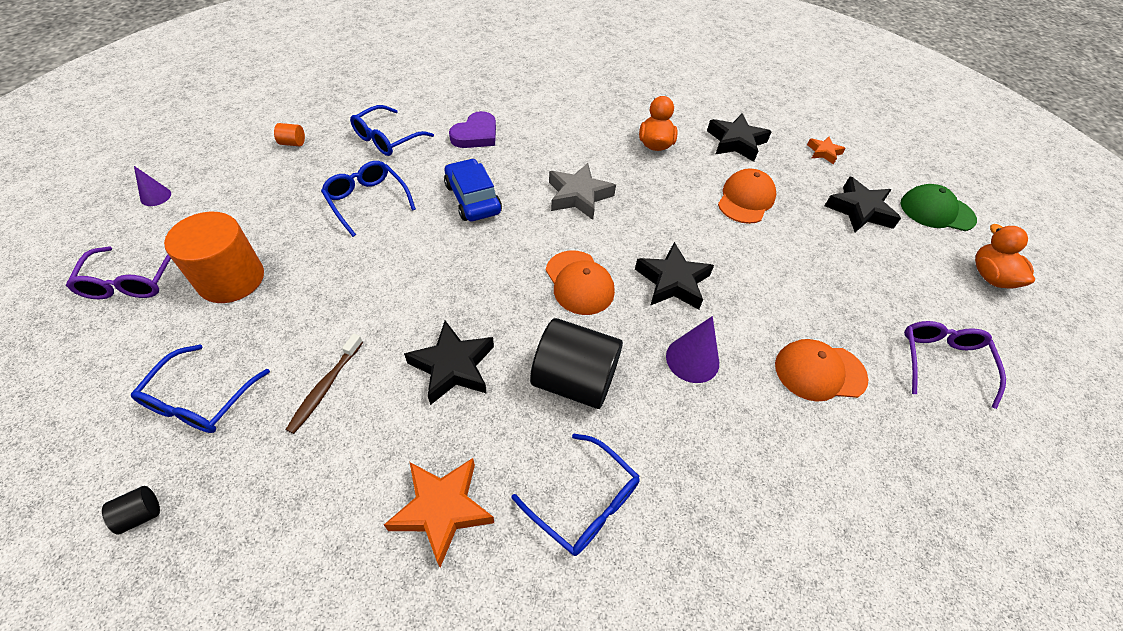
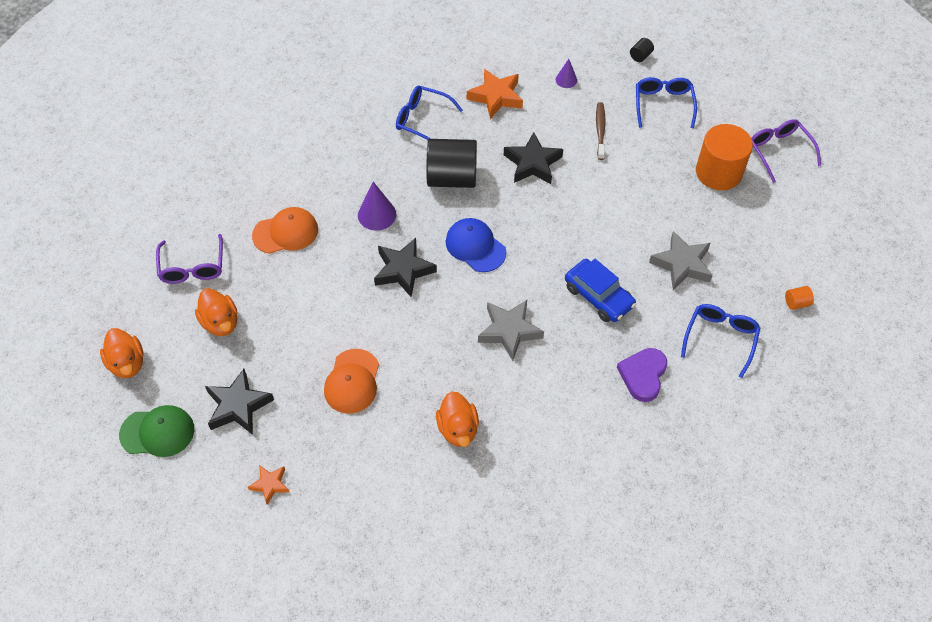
camera: 165 degrees right, 5 degrees up
(155, 196) = (842, 214): purple cone -> purple cone (566, 80)
(367, 201) = (682, 264): blue glasses -> grey star
(579, 282) = (475, 246): orange cap -> blue cap
(736, 142) = (371, 465): black star -> none
(891, 287) = (220, 322): none -> orange duck

